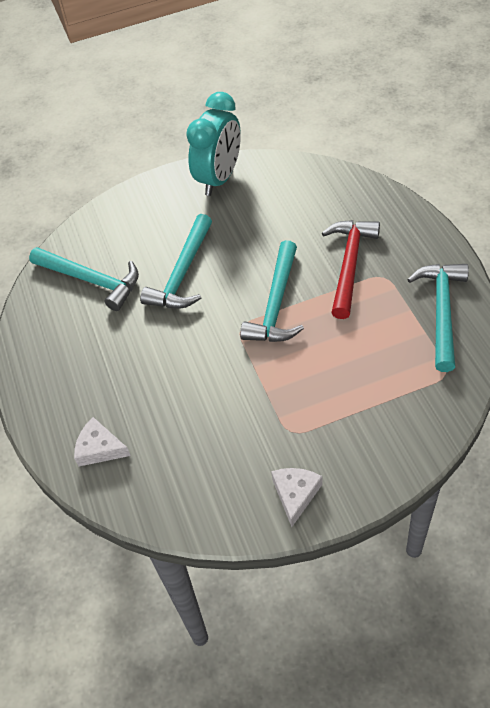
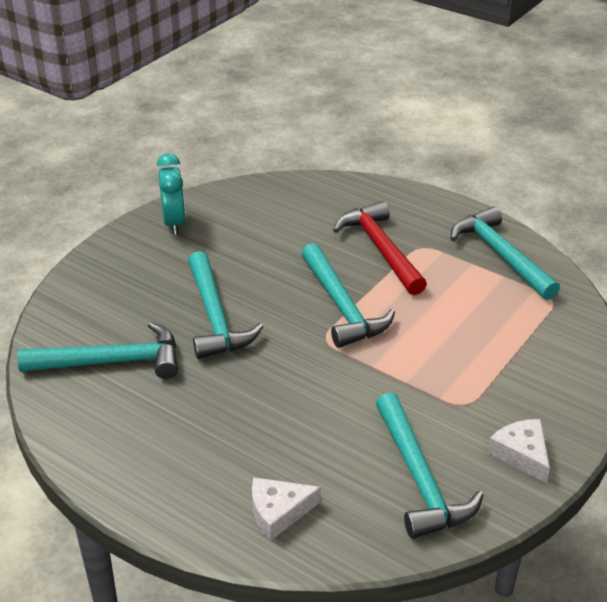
camera: 40 degrees left, 15 degrees down
(207, 474) = (419, 479): none -> turquoise hammer
(219, 178) = (174, 223): turquoise clock -> turquoise clock, size x0.67

